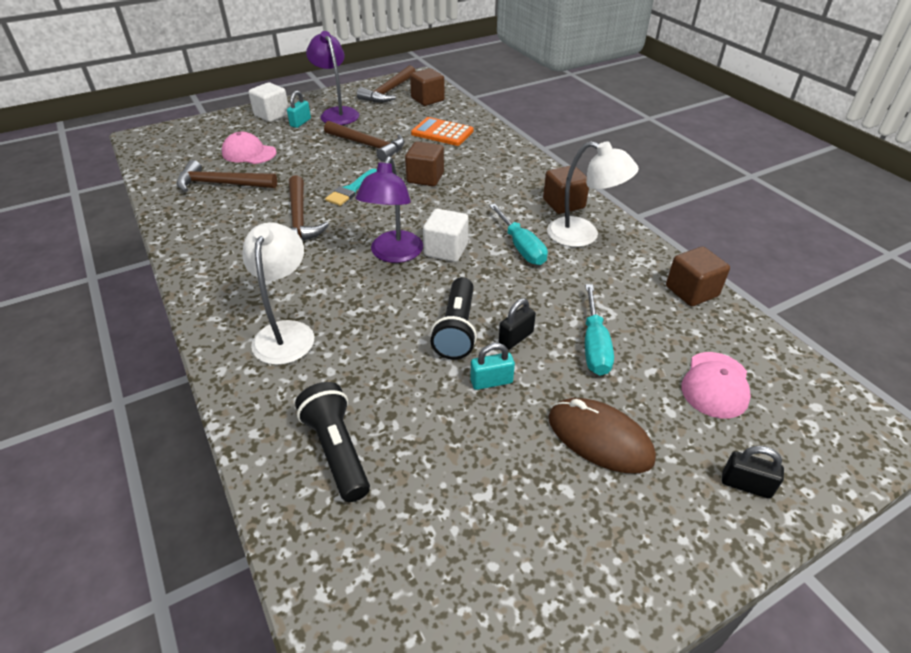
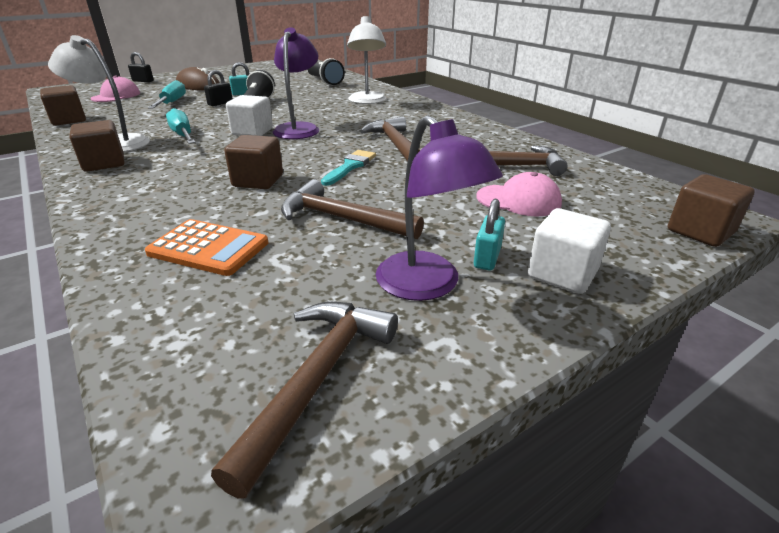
camera: 175 degrees right, 10 degrees down
(427, 99) = (208, 348): brown cube -> brown cube (700, 231)

